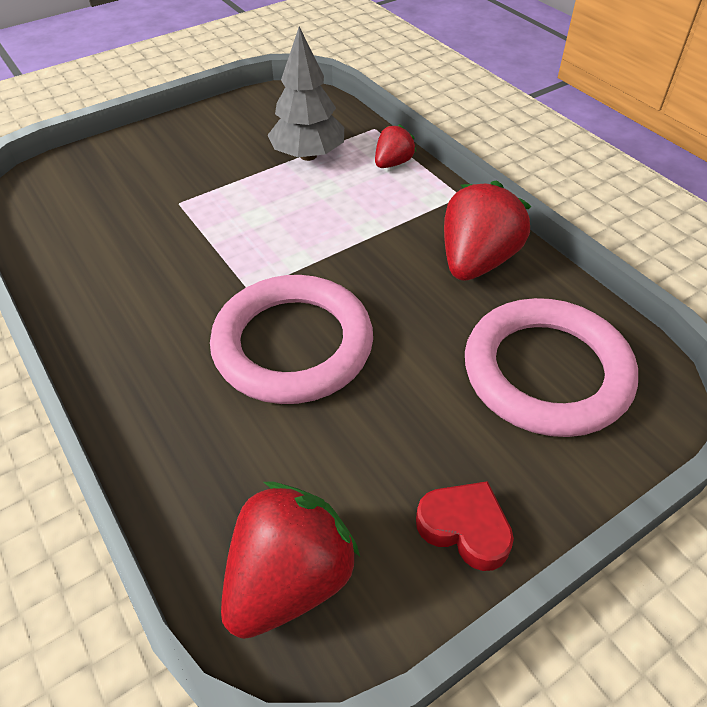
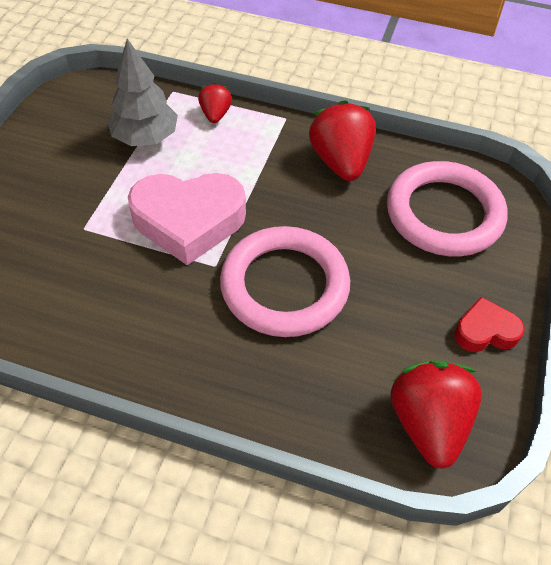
camera: 40 degrees left, 5 degrees up
(269, 241) = (189, 221): none -> pink heart

